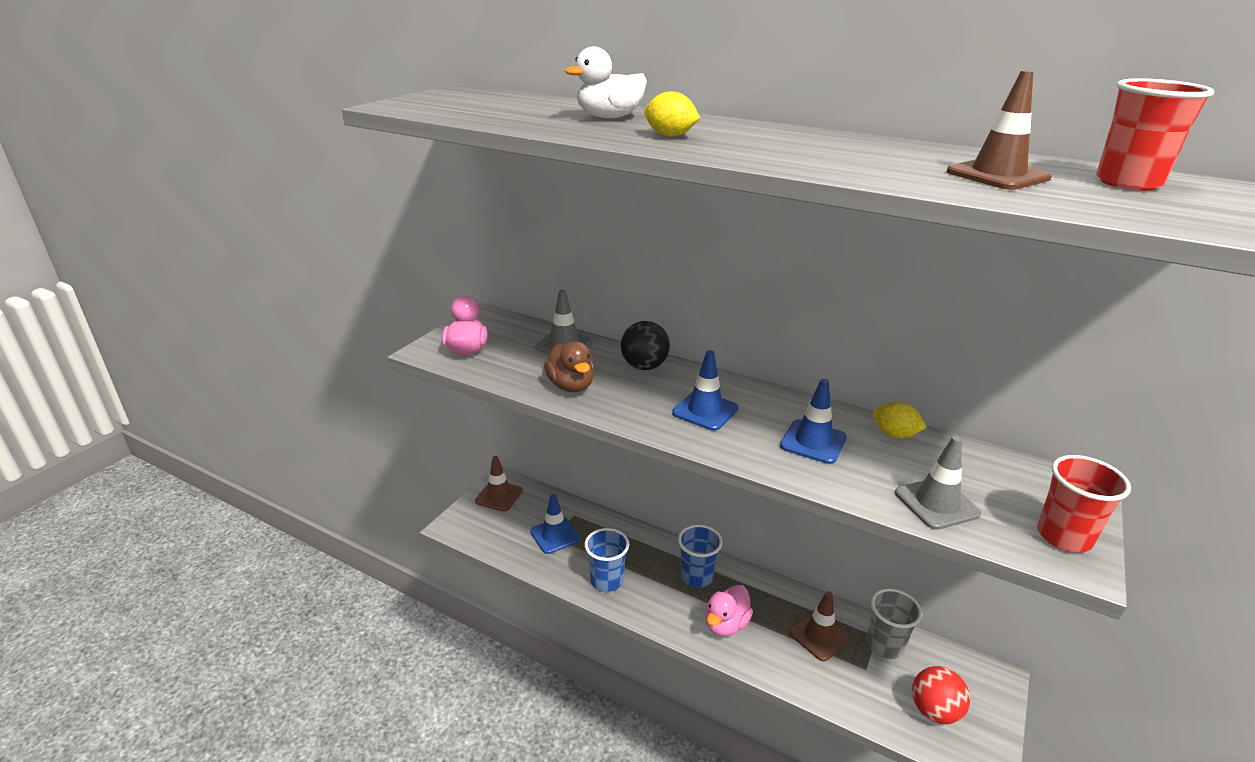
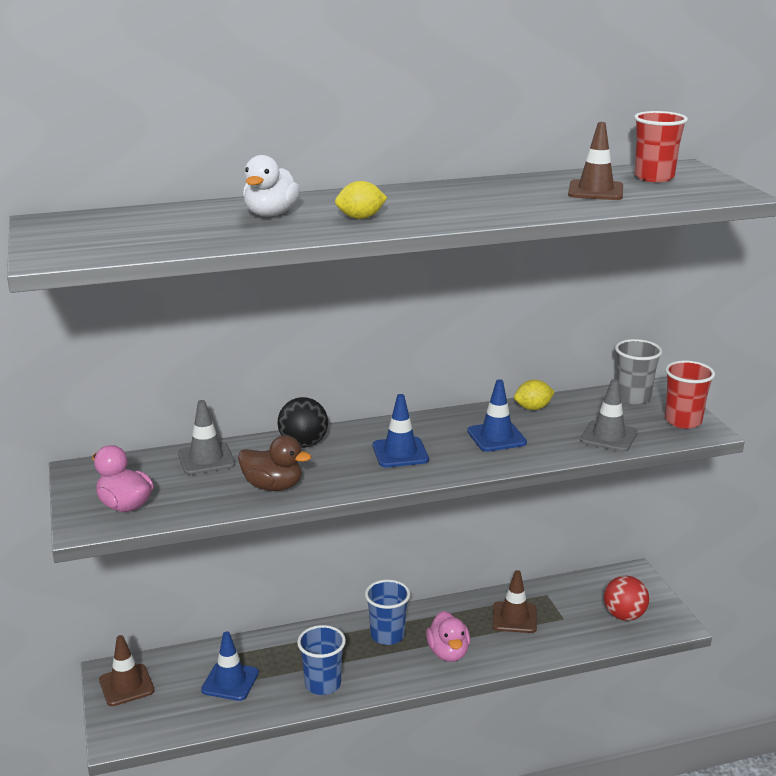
camera: 45 degrees left, 5 degrees down
(884, 645) = (557, 596): grey cup -> grey cup (633, 397)

